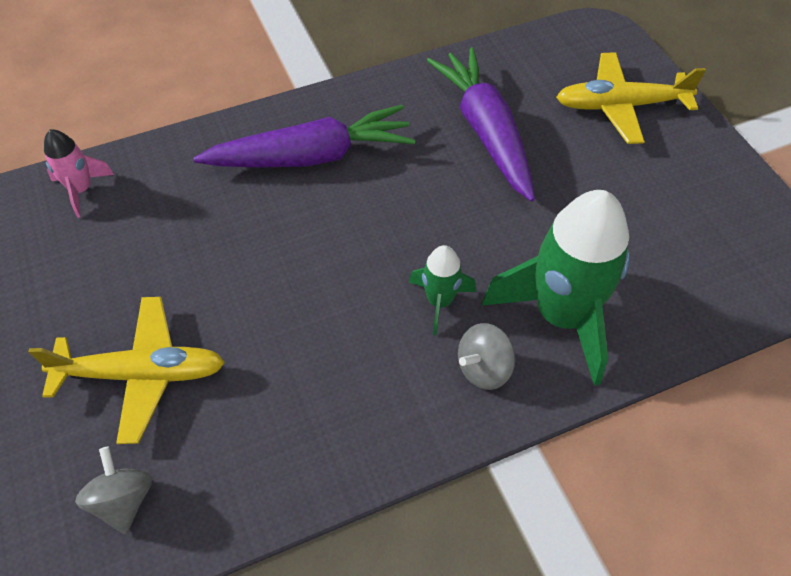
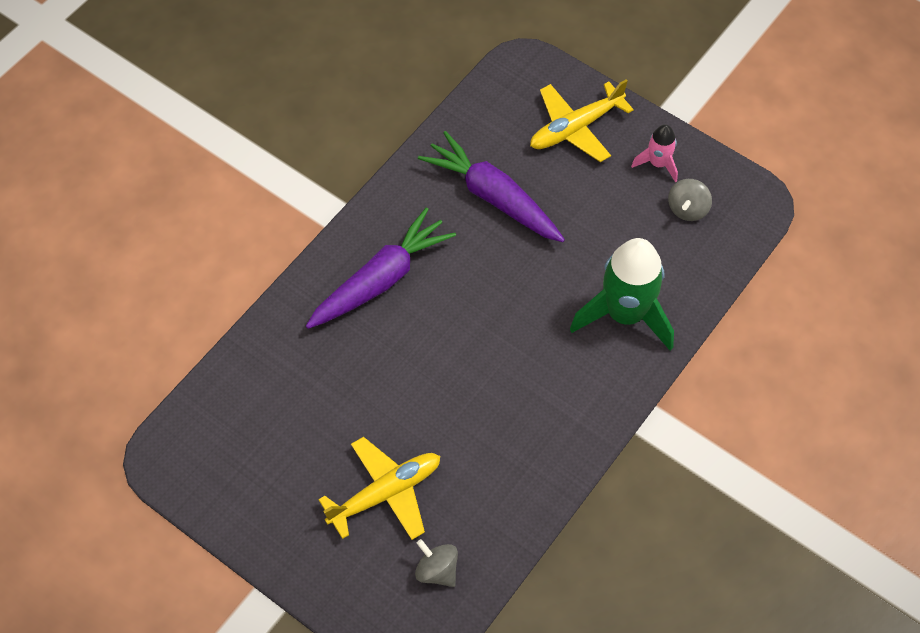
camera: 30 degrees left, 5 degrees up
(81, 190) = (231, 391): pink rocket -> pink rocket (657, 163)
(439, 302) = (543, 344): green rocket -> none
(483, 368) = (598, 375): grey spinning top -> grey spinning top (687, 209)

